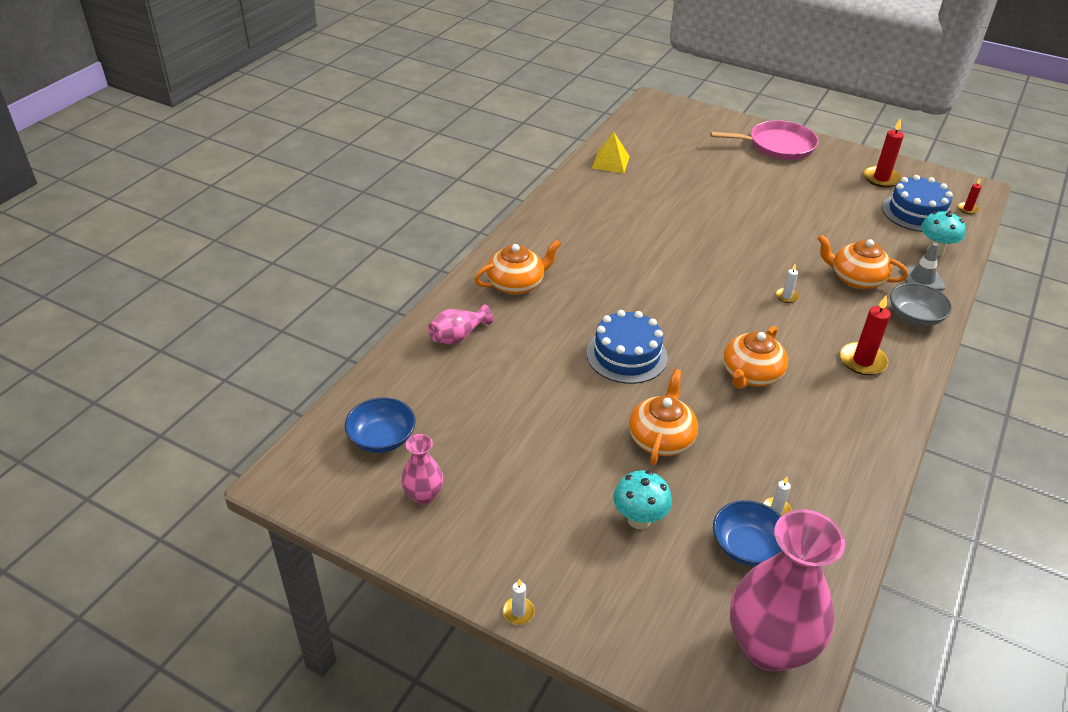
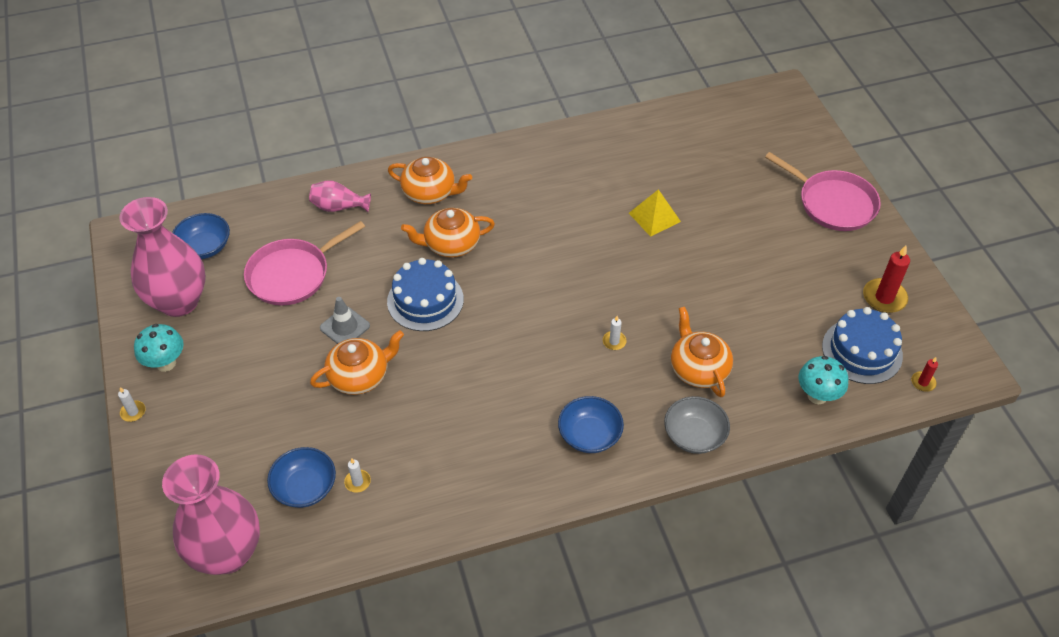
camera: 45 degrees right, 10 degrees up
(423, 495) = (179, 301): pink vase -> pink vase, size x2.08
(494, 407) = (292, 274): none -> pink pan
(610, 162) = (652, 130): yellow pyramid -> yellow pyramid (654, 217)
(639, 519) = (269, 416): turquoise mushroom -> turquoise mushroom (166, 363)
(751, 375) = (488, 380): orange teapot -> orange teapot (451, 244)
(862, 361) = (589, 435): red candle -> blue bowl
(922, 279) = (758, 410): grey traffic cone -> grey traffic cone (345, 327)

